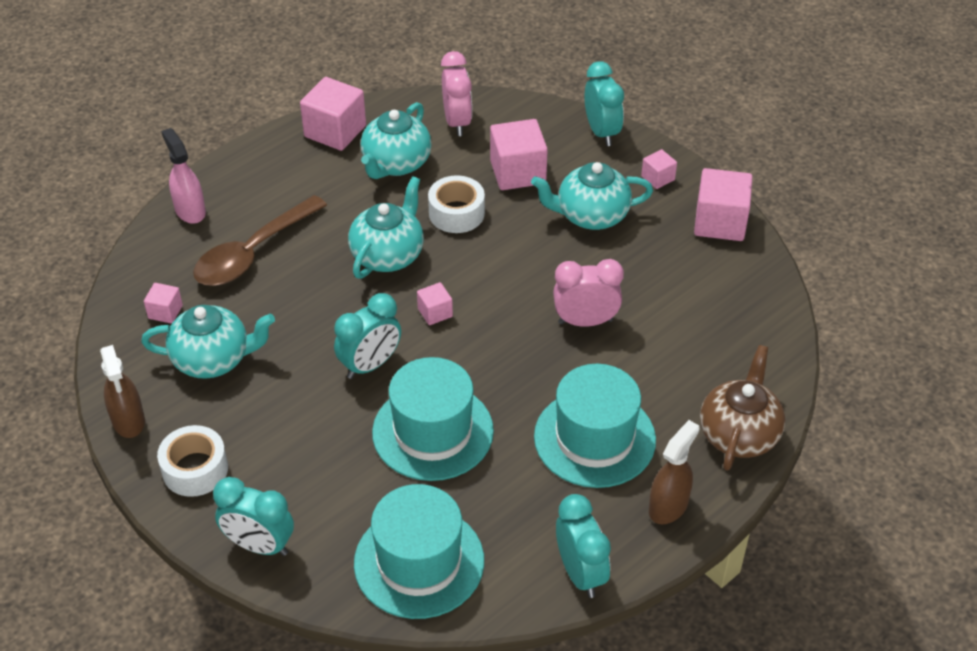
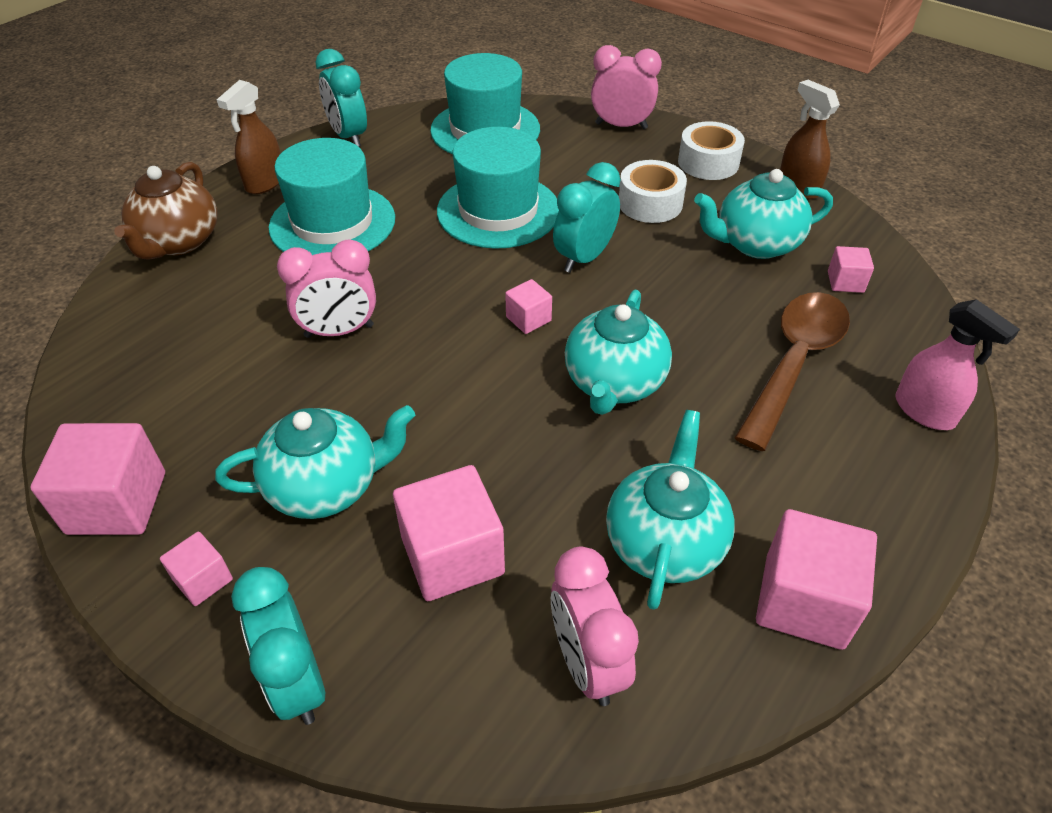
camera: 170 degrees right, 0 degrees up
(259, 545) = (621, 126): turquoise clock -> pink clock
(456, 213) = (537, 461): white tape -> white tape (650, 203)

